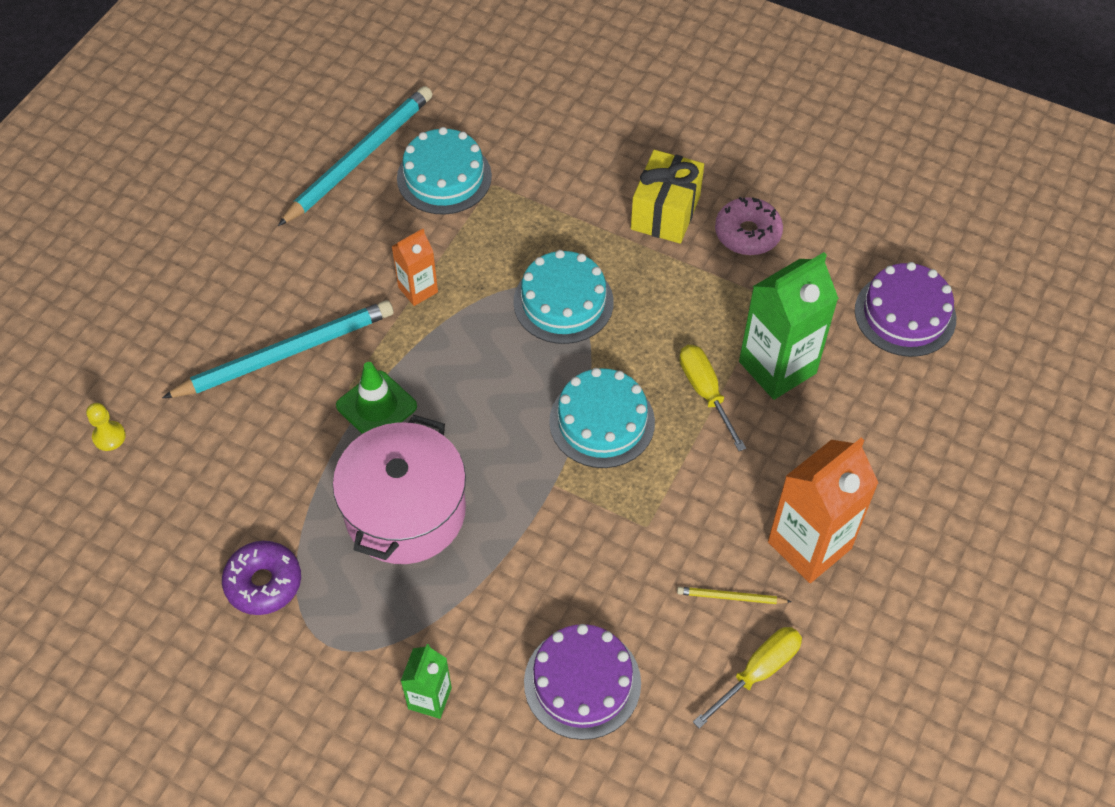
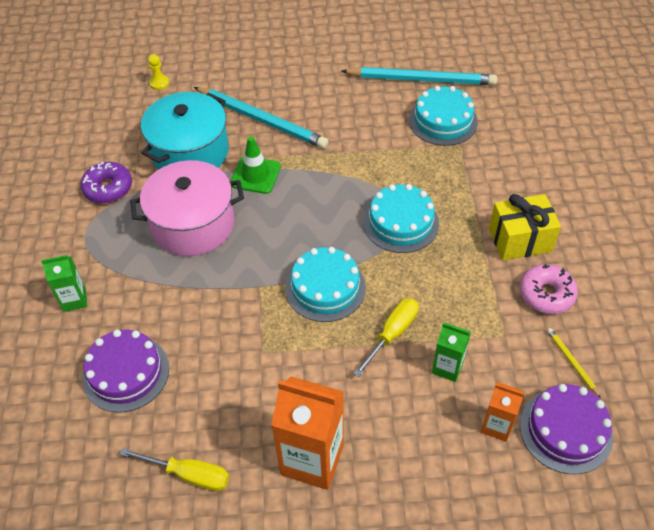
camera: 60 degrees right, 5 degrees down
(276, 459) = (190, 152): none -> turquoise pot
(418, 289) = (351, 151): orange carton -> orange carton (496, 426)
(730, 597) = (238, 429): yellow pencil -> yellow pencil (571, 362)
(777, 367) = (447, 367): green carton -> green carton, size x0.54

